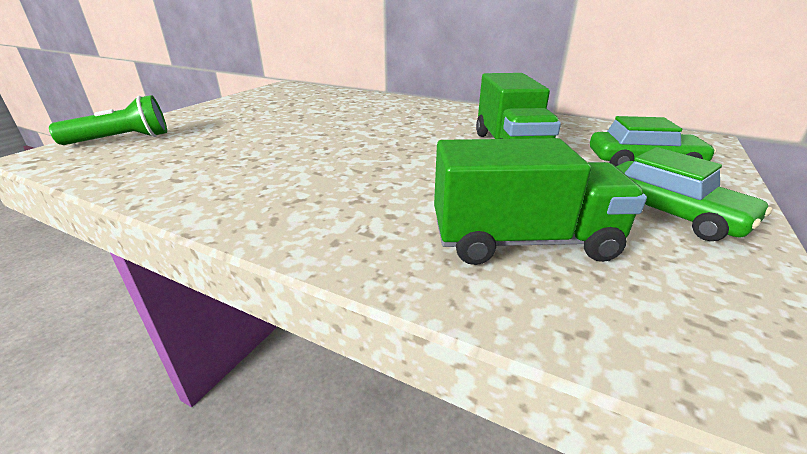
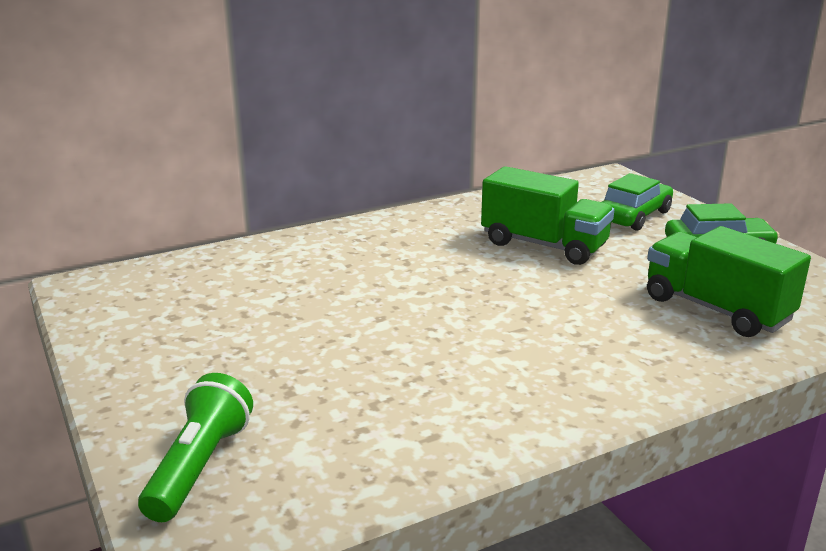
camera: 55 degrees left, 5 degrees down
(523, 241) = (716, 309): green truck -> green truck turned 75 degrees counterclockwise

